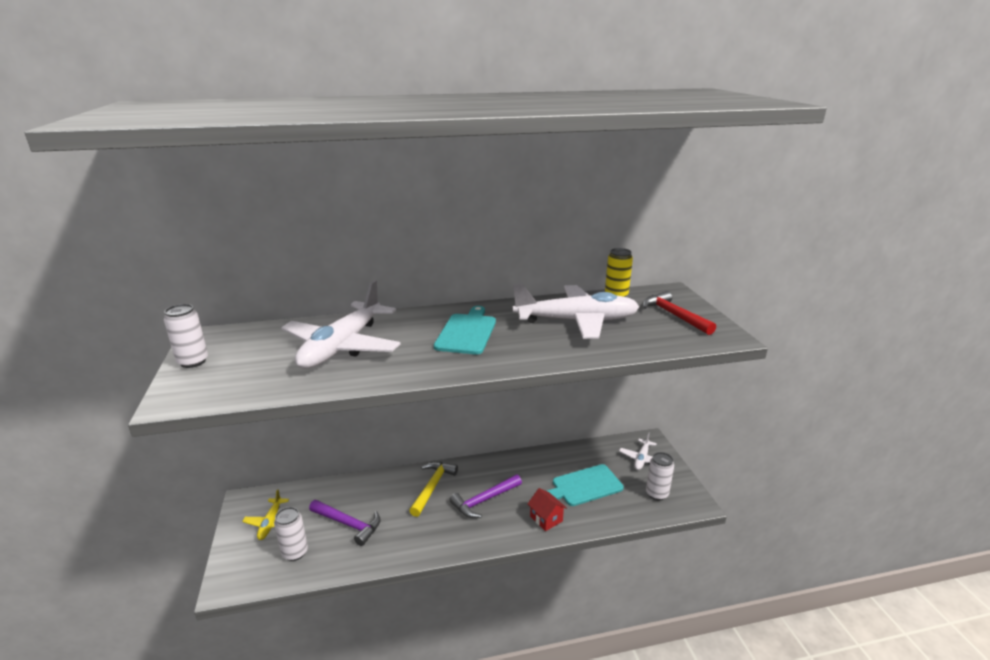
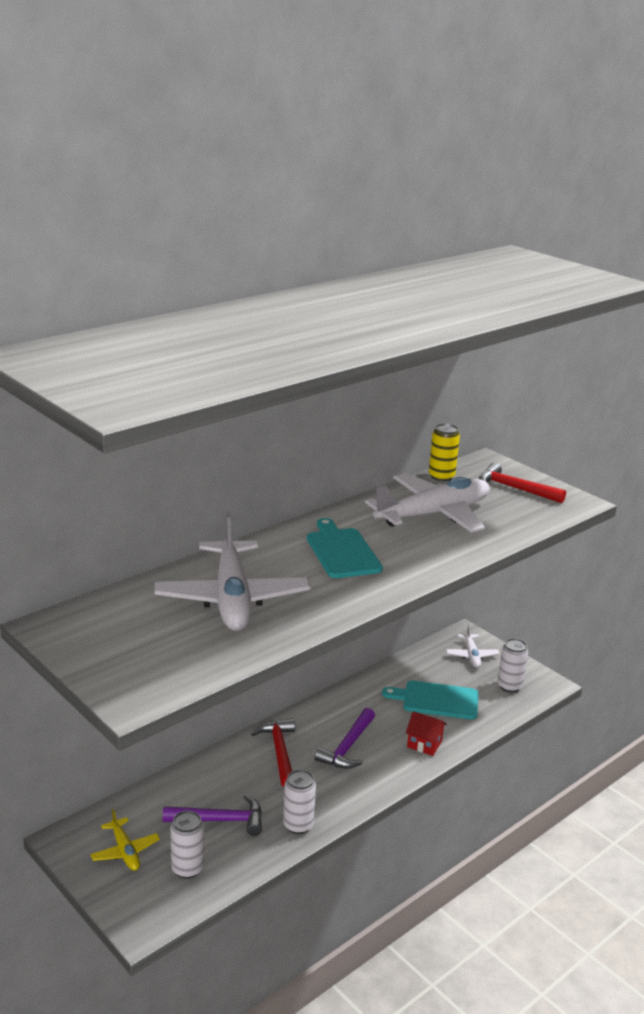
camera: 30 degrees left, 0 degrees up
(193, 362) = (85, 657): white can -> white can (298, 825)
(432, 487) = (279, 751): yellow hammer -> red hammer
(584, 486) = (437, 700): turquoise cutting board -> turquoise cutting board turned 60 degrees clockwise

